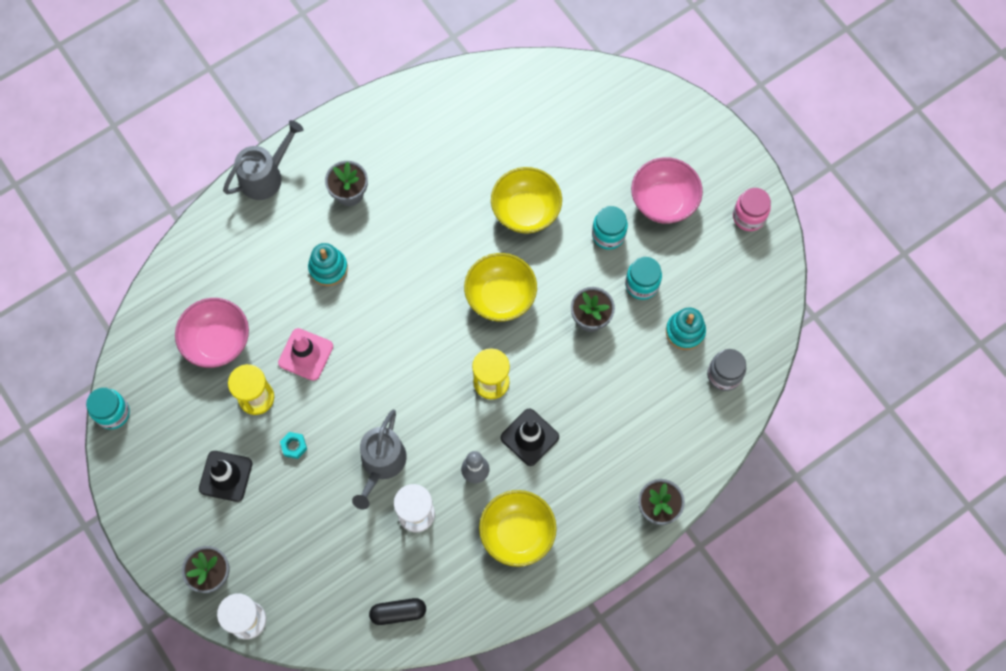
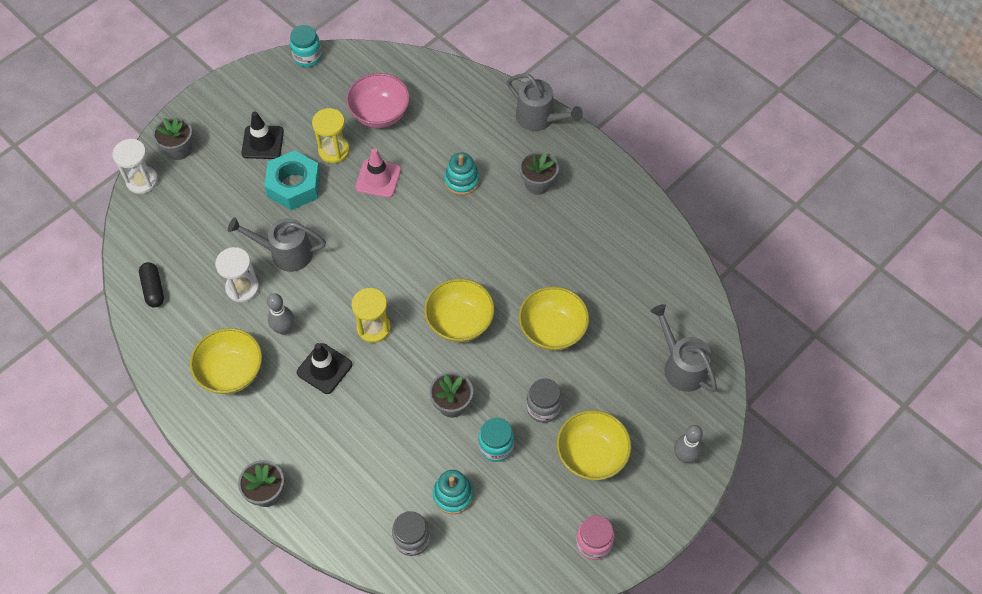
camera: 80 degrees right, 10 degrees down
(294, 446) = (294, 185): turquoise nut -> turquoise nut, size x2.46
(585, 104) = (681, 366): none -> grey watering can
(608, 235) = (543, 408): turquoise jar -> grey jar
(663, 201) = (591, 455): pink bowl -> yellow bowl
(676, 122) = (684, 456): none -> grey bowling pin

